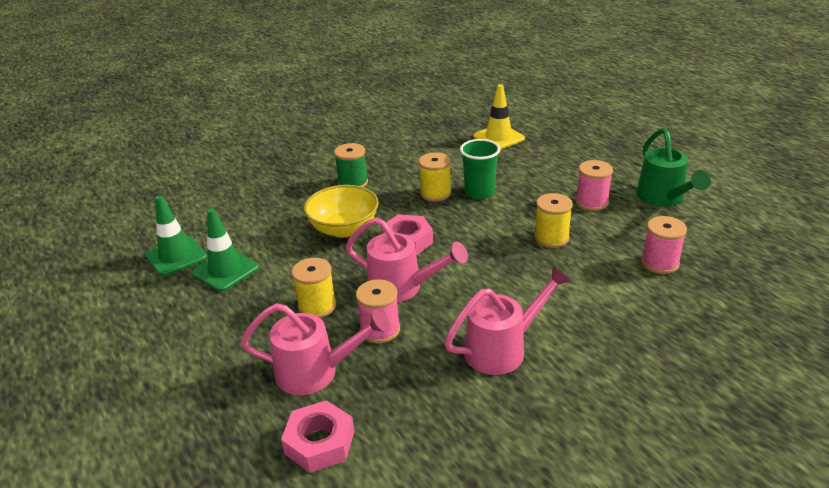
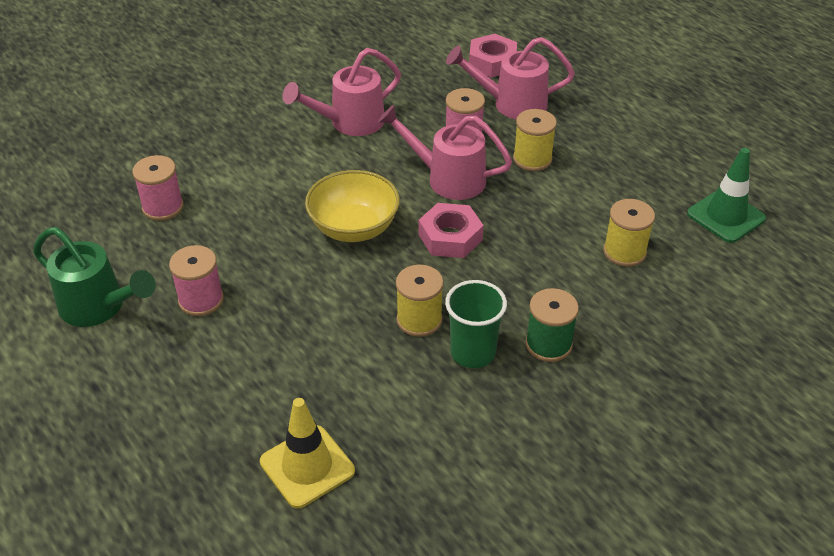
camera: 175 degrees right, 10 degrees up
(226, 270) = (653, 198): green traffic cone -> none
(344, 229) = (535, 256): yellow bowl -> yellow bowl (354, 228)
(479, 192) = (355, 321): green cup -> green cup (473, 353)
(551, 238) = (273, 241): yellow spool -> yellow spool (624, 252)
(663, 198) = (99, 307): green watering can -> green watering can turned 135 degrees clockwise

